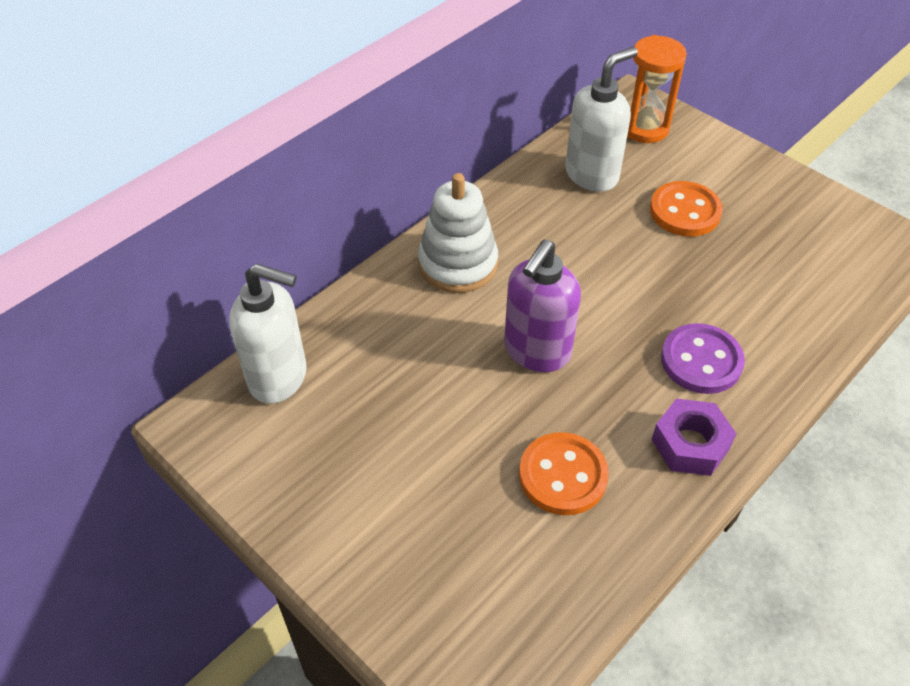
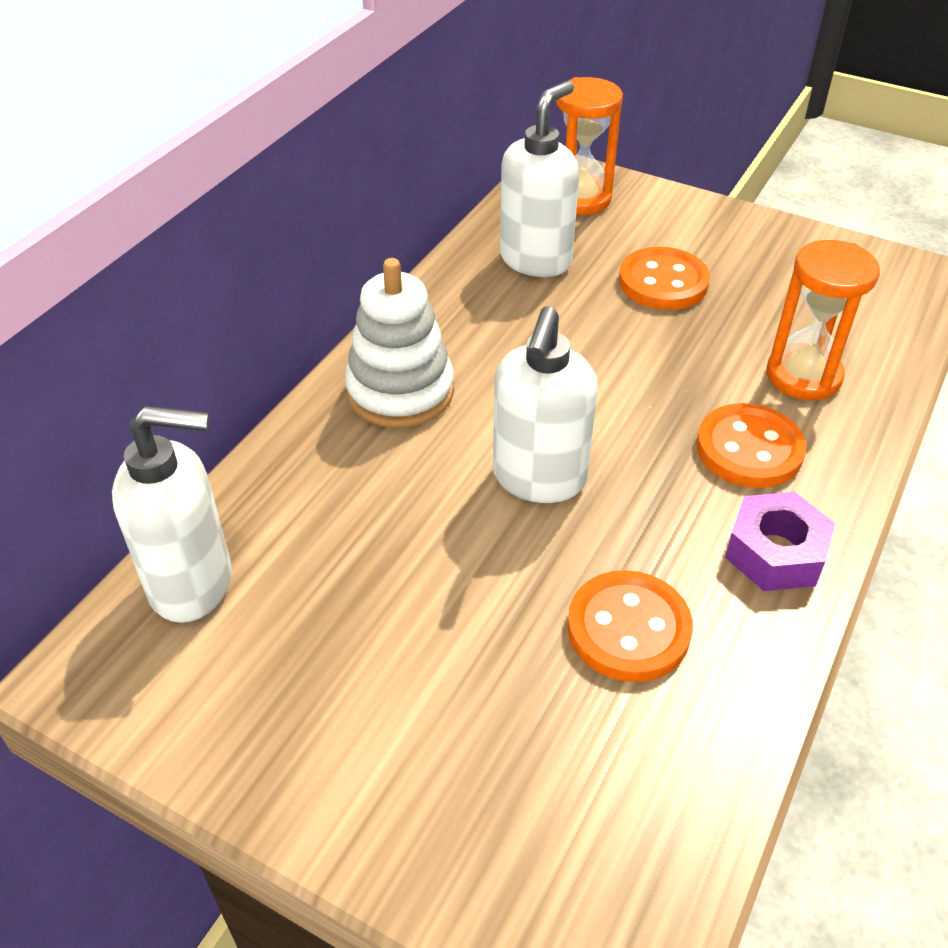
camera: 15 degrees left, 5 degrees down
(536, 352) = (539, 479): purple soap dispenser -> white soap dispenser
(701, 361) = (749, 449): purple button -> orange button
(766, 311) = (803, 376): none -> orange hourglass

